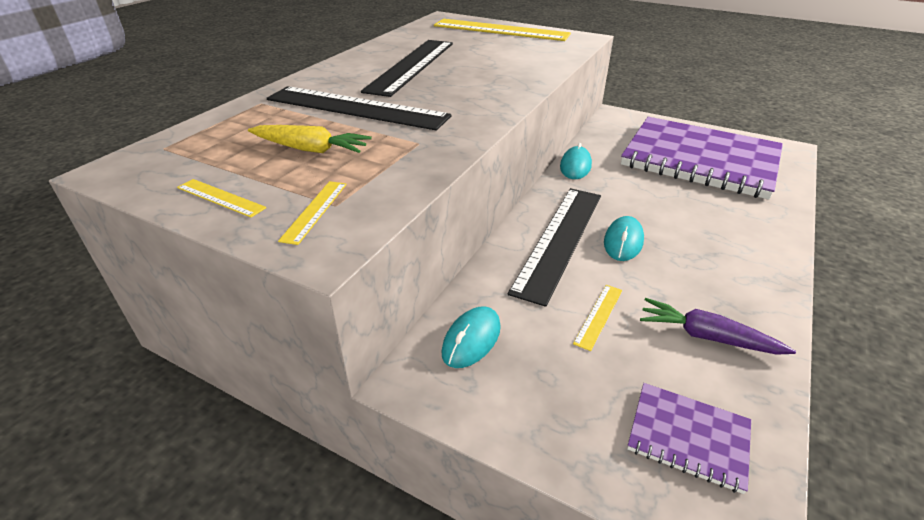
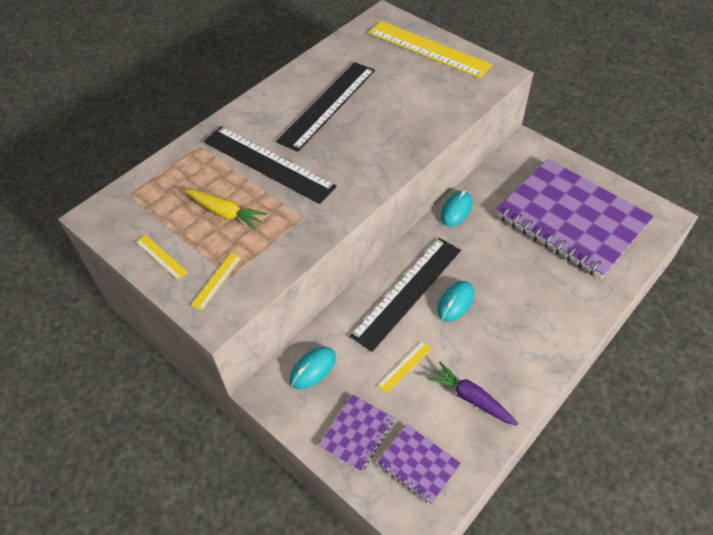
camera: 15 degrees right, 15 degrees up
(573, 412) = (356, 433): none -> purple notebook

